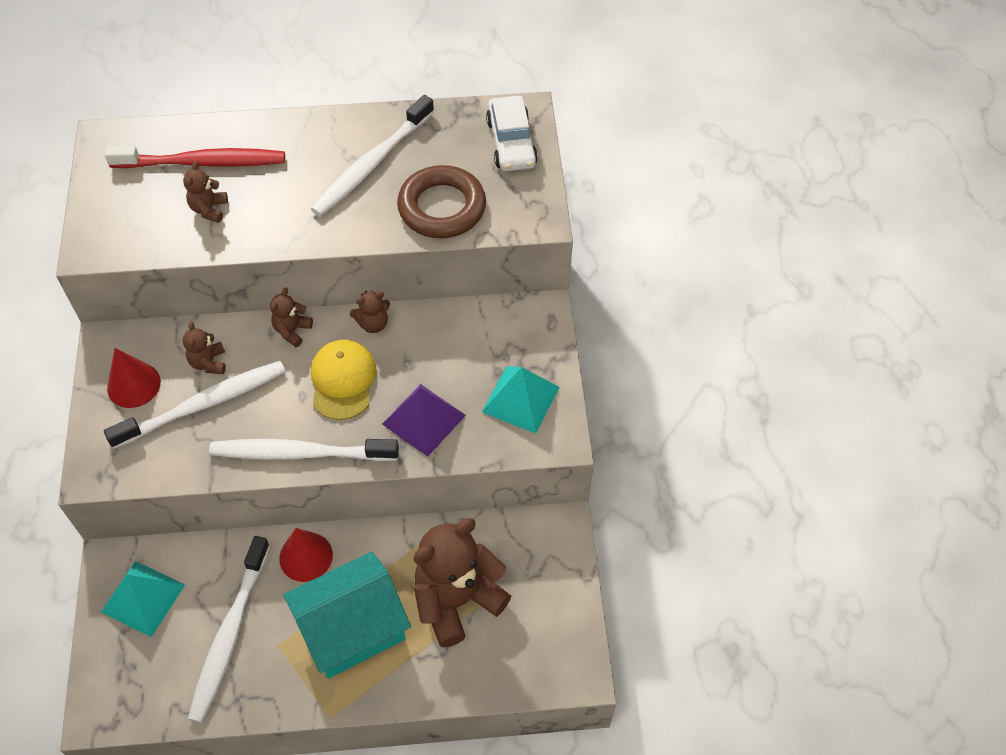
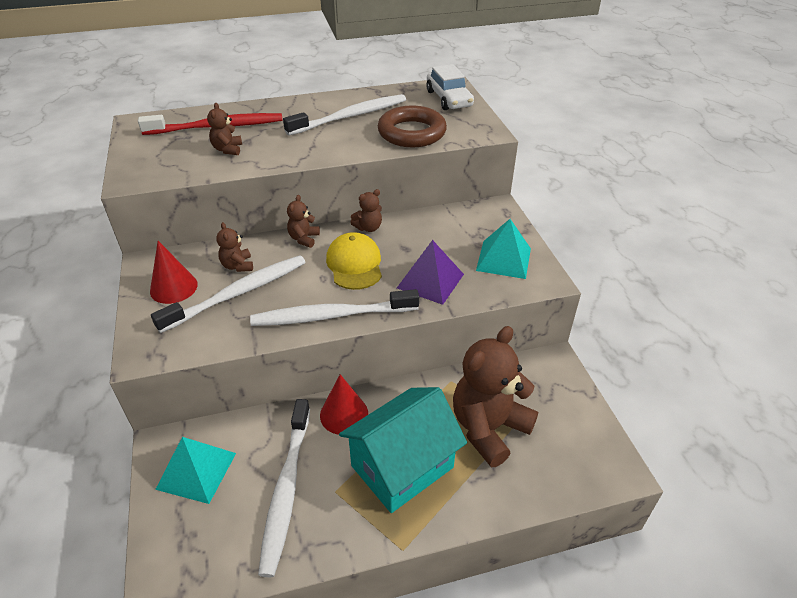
camera: 10 degrees left, 15 degrees down
(372, 164) = (350, 117): white toothbrush -> white toothbrush turned 150 degrees counterclockwise

